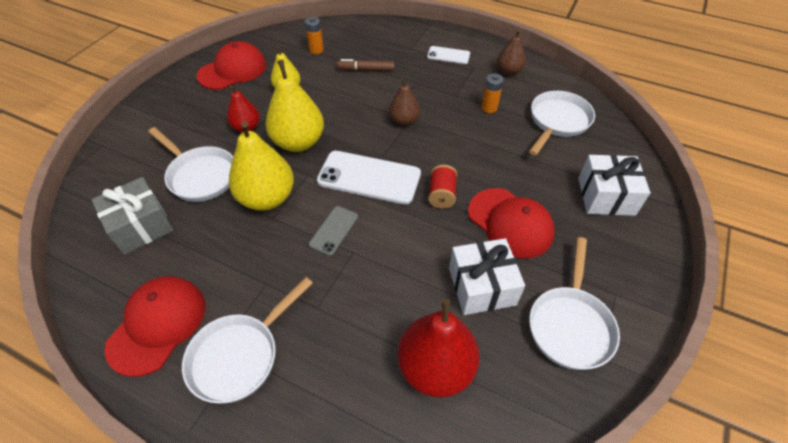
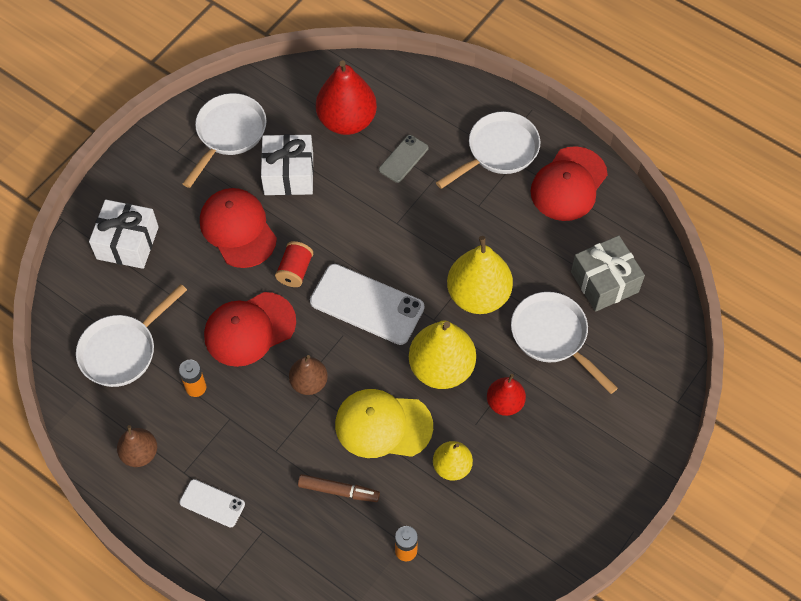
camera: 170 degrees left, 10 degrees up
(232, 70) = (530, 521): red cap -> red cap (249, 329)
(333, 230) = (412, 247): grey phone -> grey phone (403, 159)
(341, 104) = (383, 425): none -> yellow cap

